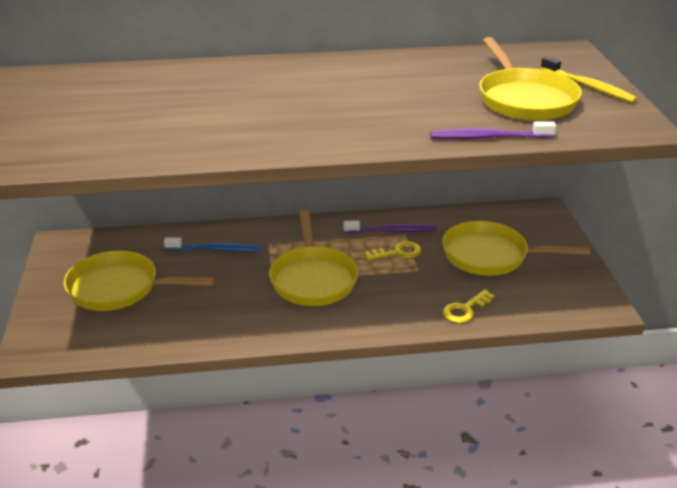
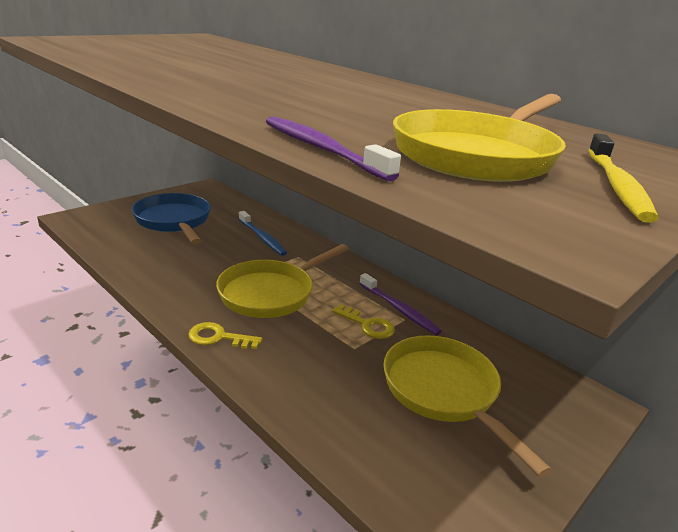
camera: 50 degrees right, 5 degrees down
(119, 288) = (174, 221): yellow pan -> blue pan
(465, 309) = (318, 408): yellow key -> yellow key (219, 337)

